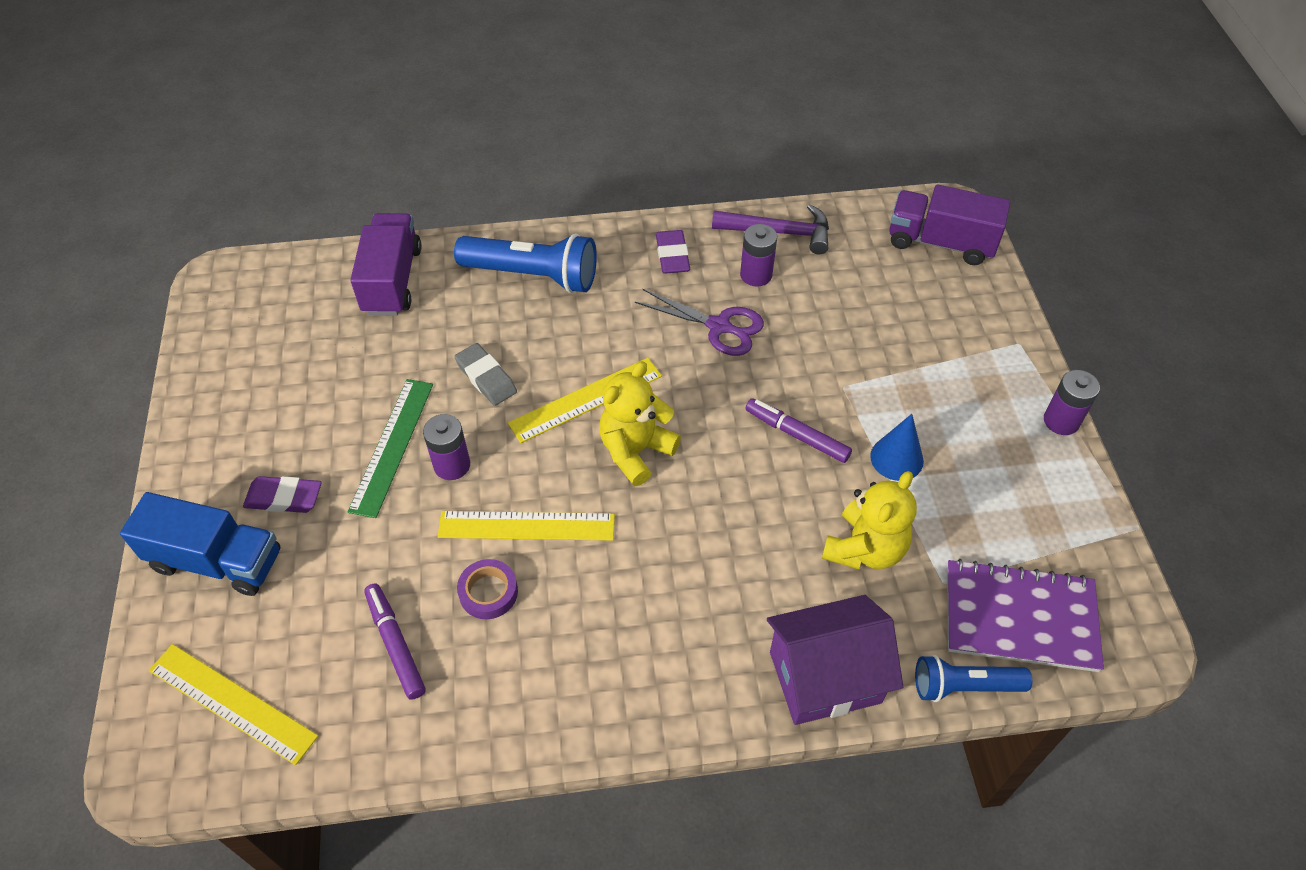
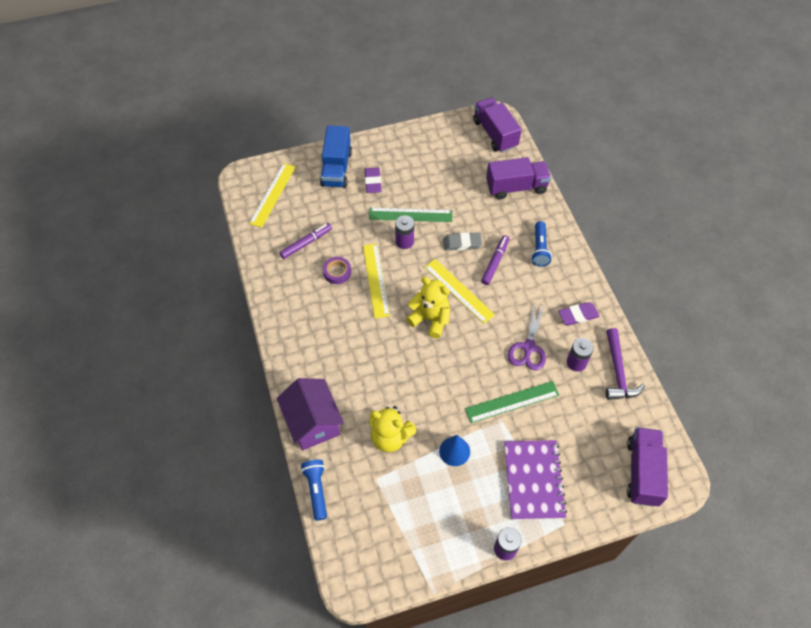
camera: 80 degrees right, 5 degrees up
(257, 287) = (495, 134): none -> purple truck
(486, 378) = (462, 243): grey eraser -> grey eraser turned 45 degrees clockwise
(533, 276) = (539, 249): blue flashlight -> blue flashlight, size x0.61
(796, 435) = (459, 396): purple marker -> purple marker (495, 262)
(814, 366) = (512, 402): none -> green ruler
(1020, 617) = (361, 520): purple notebook -> purple notebook (533, 480)

